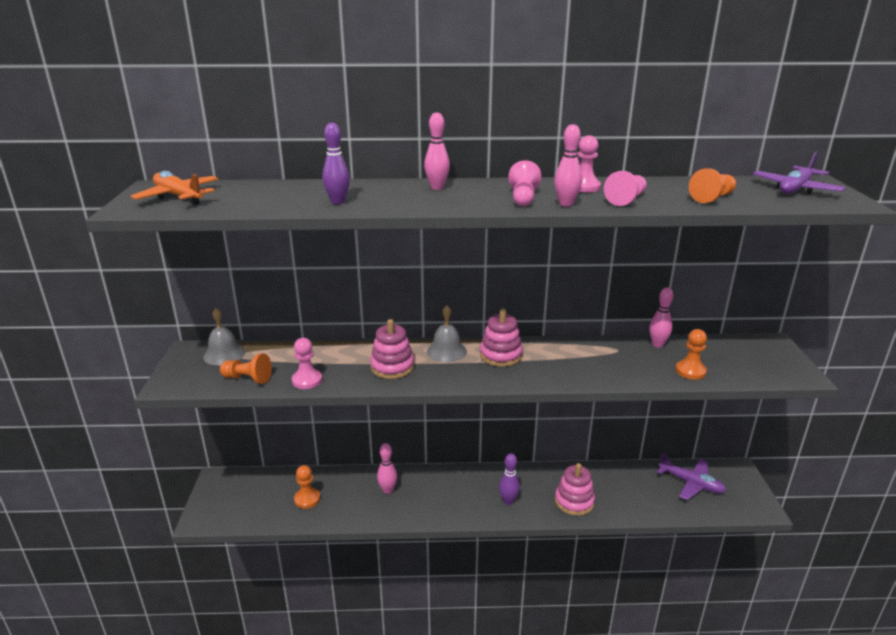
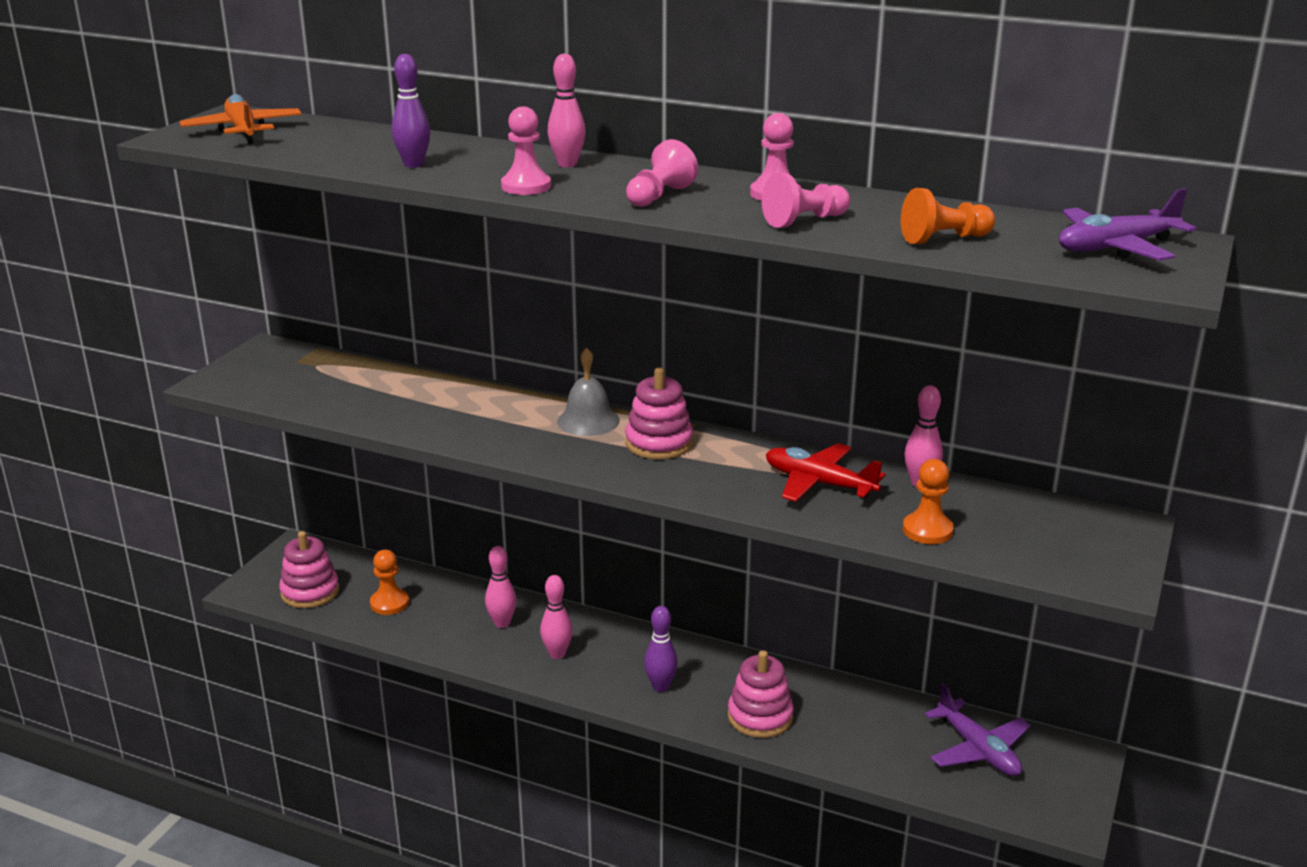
camera: 25 degrees right, 0 degrees up
(224, 354) = (303, 362): grey bell -> none
(248, 379) = (305, 397): orange pawn -> none
(307, 380) = (373, 415): pink pawn -> pink pawn (526, 186)
(392, 367) = (495, 424): pink stacking toy -> pink stacking toy (310, 592)
(566, 204) = (704, 213): pink bowling pin -> pink bowling pin (557, 654)
(609, 358) = (819, 483): none -> red plane

